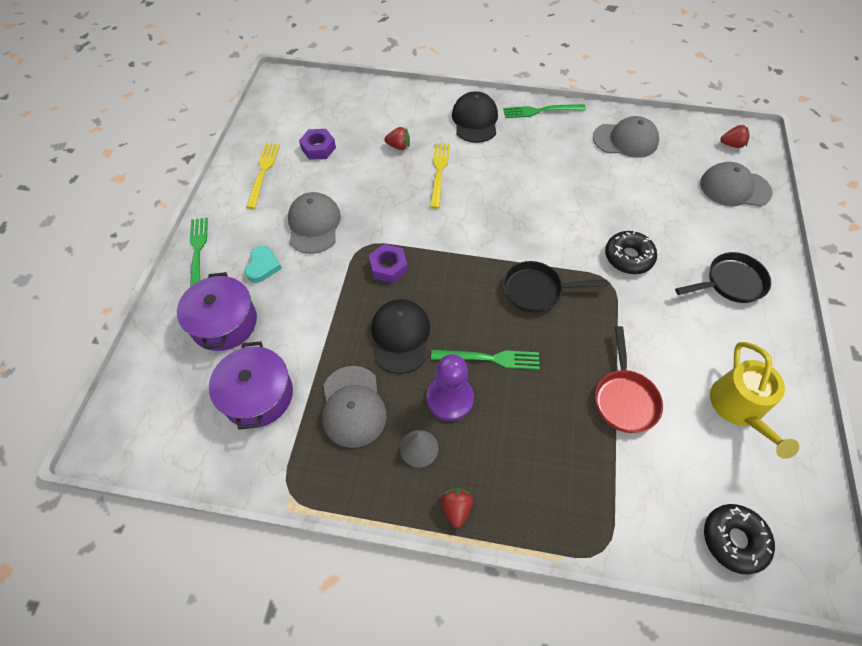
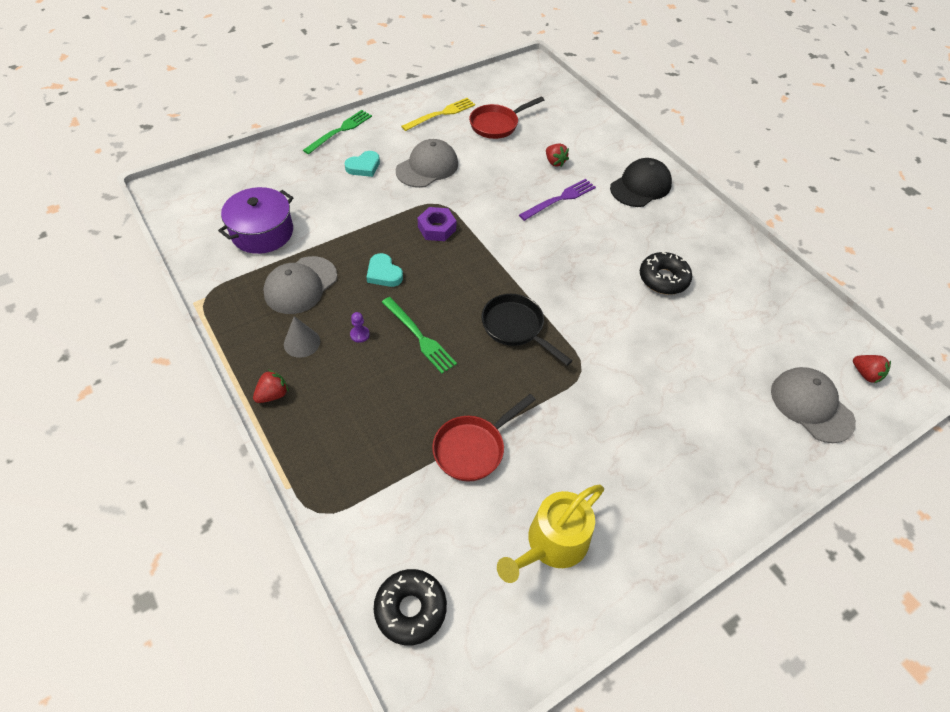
camera: 45 degrees right, 5 degrees down
(224, 322) = (300, 180): purple pot -> none
(318, 148) = (497, 124): purple nut -> red pan
(400, 336) = (384, 273): black cap -> turquoise heart
(439, 172) = (560, 199): yellow fork -> purple fork
(450, 398) = (360, 334): purple pawn -> purple pawn, size x0.42
(540, 111) = (708, 218): green fork -> none
(625, 140) = (756, 292): grey cap -> none
(628, 257) = (624, 369): black donut -> black donut (663, 279)
(730, 283) = (688, 463): black pan -> none

